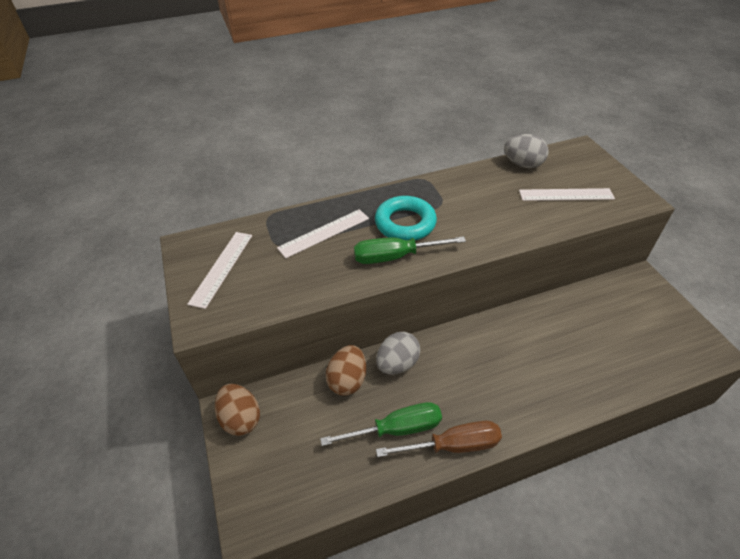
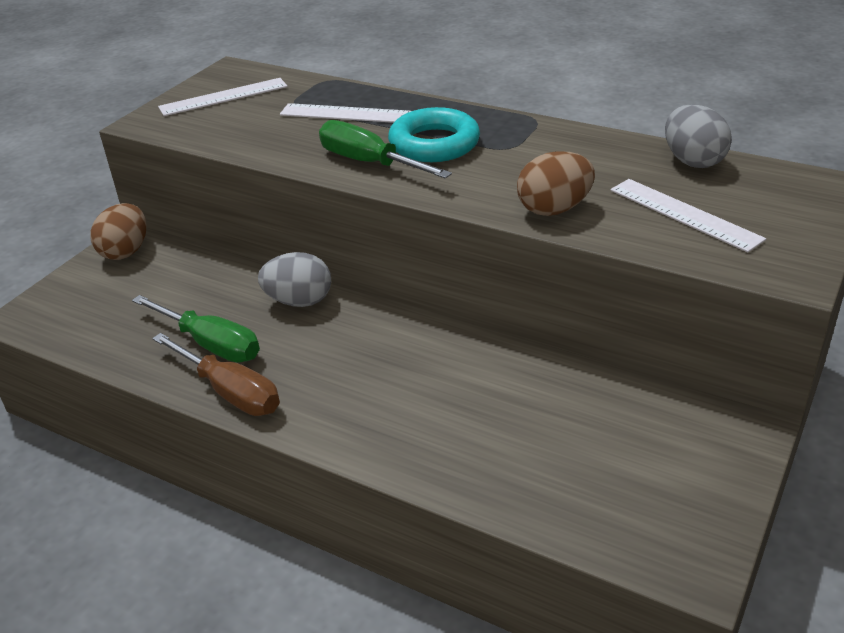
camera: 50 degrees right, 10 degrees down
(347, 380) = (239, 283): brown egg -> brown egg (554, 209)

